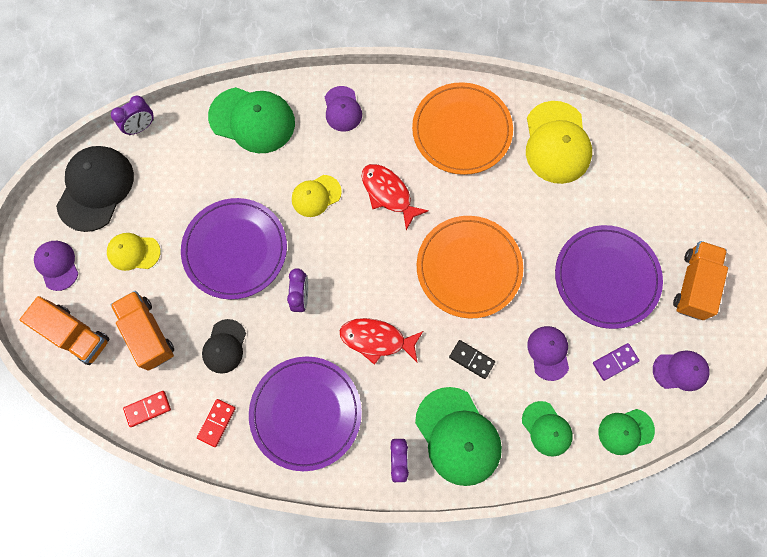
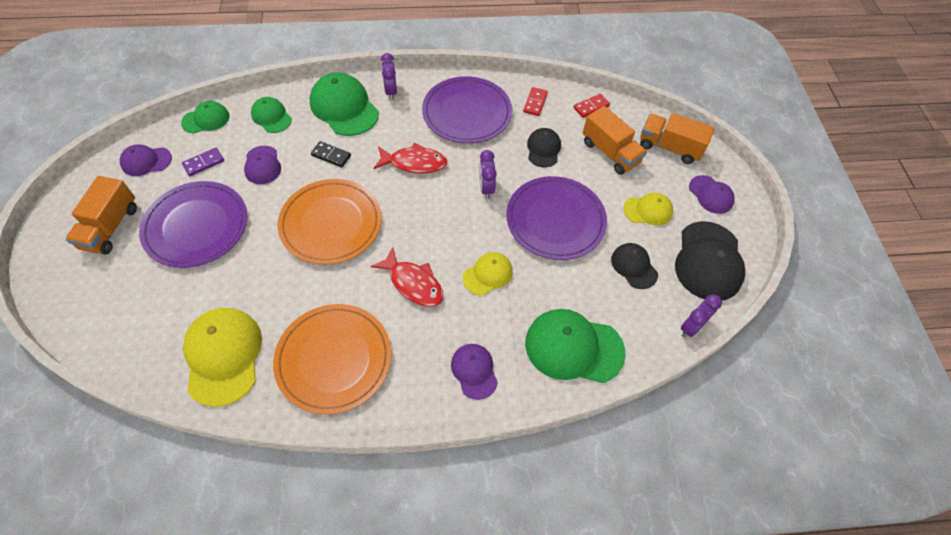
camera: 170 degrees right, 15 degrees down
(172, 190) = (634, 266): none -> black cap

